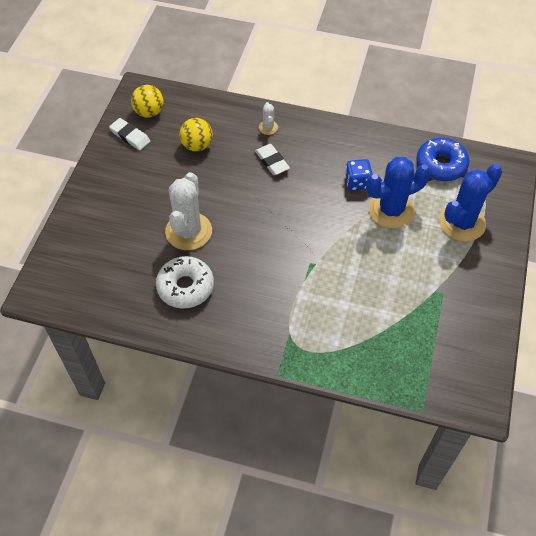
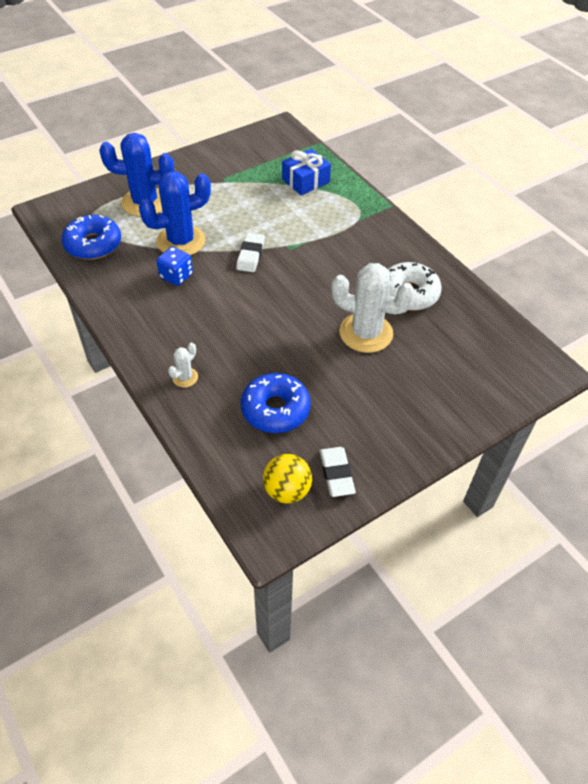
camera: 140 degrees left, 5 degrees down
(188, 231) = (366, 333): white cactus -> white cactus turned 60 degrees clockwise
(197, 145) = (275, 409): yellow ball -> blue donut
(272, 161) = (223, 342): white eraser -> white eraser (250, 255)
(377, 345) = (305, 181): none -> blue gift
(391, 210) = (181, 241): blue cactus -> blue cactus turned 45 degrees counterclockwise

